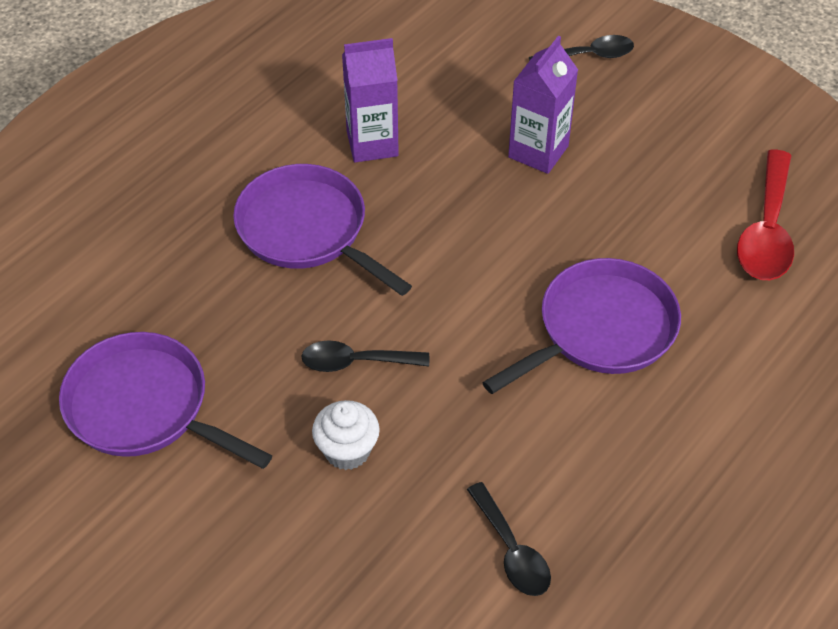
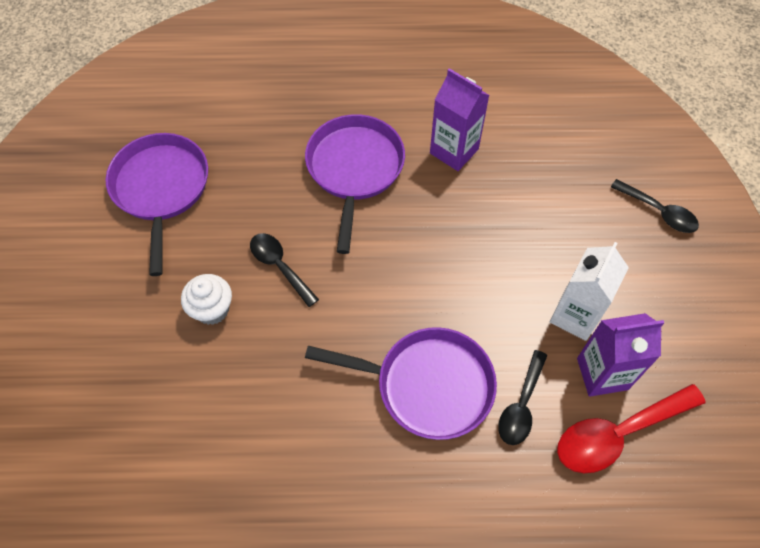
camera: 50 degrees right, 10 degrees up
(512, 550) = (210, 454): black spoon -> black spoon (521, 405)
(538, 151) = (542, 243): purple carton -> purple carton (602, 373)
(633, 180) = (575, 316): none -> white carton

